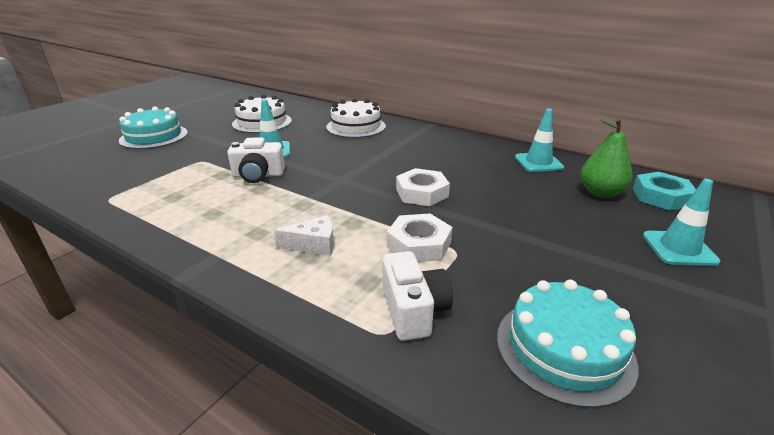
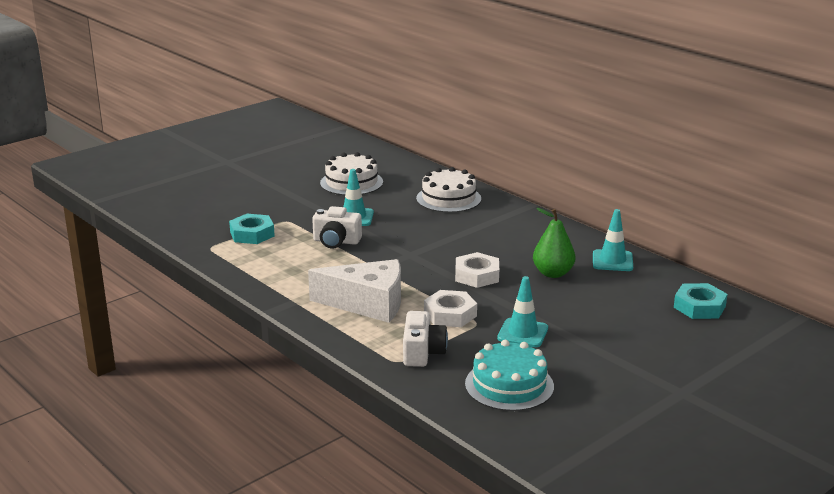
camera: 15 degrees right, 5 degrees down
(154, 136) = (243, 188): turquoise cake -> none
(161, 178) = (252, 234): none -> turquoise nut
(314, 245) = (368, 304): white cheese -> white cheese, size x2.04
(600, 193) = (644, 296): green pear -> green pear (553, 273)
(679, 248) = (662, 346): turquoise traffic cone -> turquoise traffic cone (522, 333)

